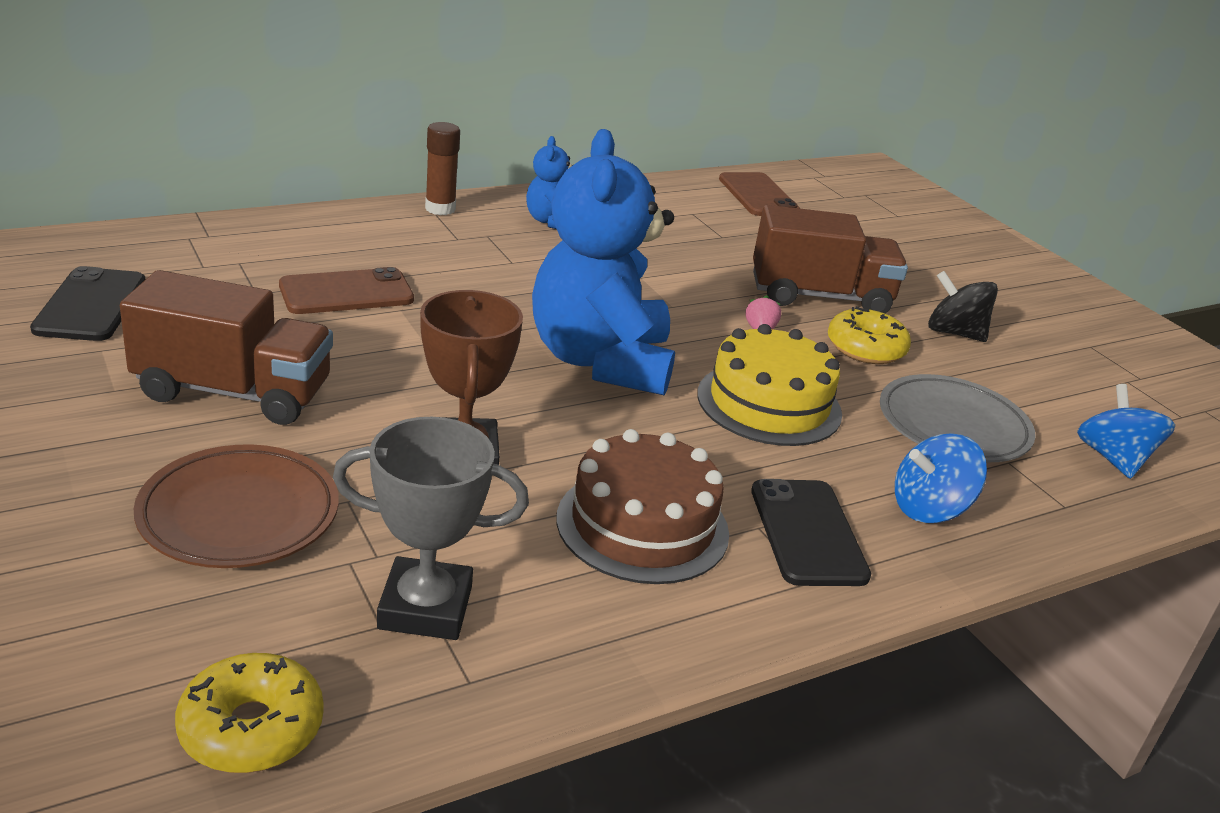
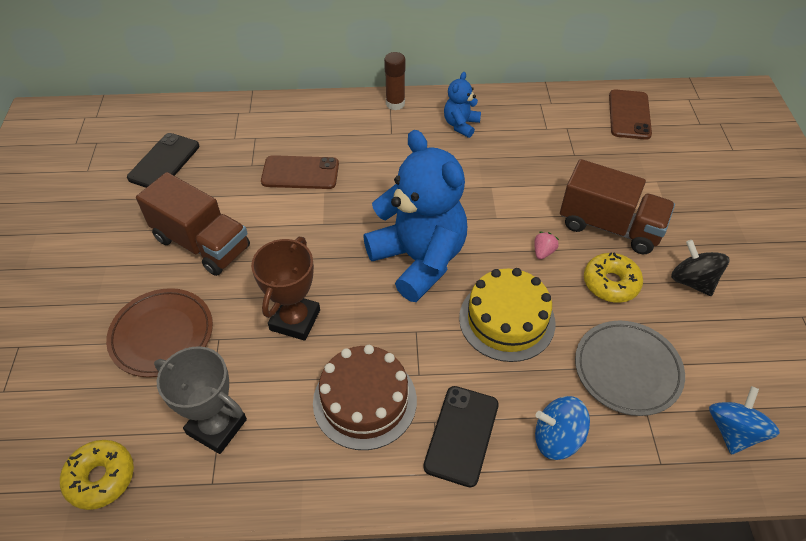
camera: 30 degrees right, 20 degrees up
(601, 361) = (419, 259): blue teddy bear -> blue teddy bear turned 120 degrees clockwise

